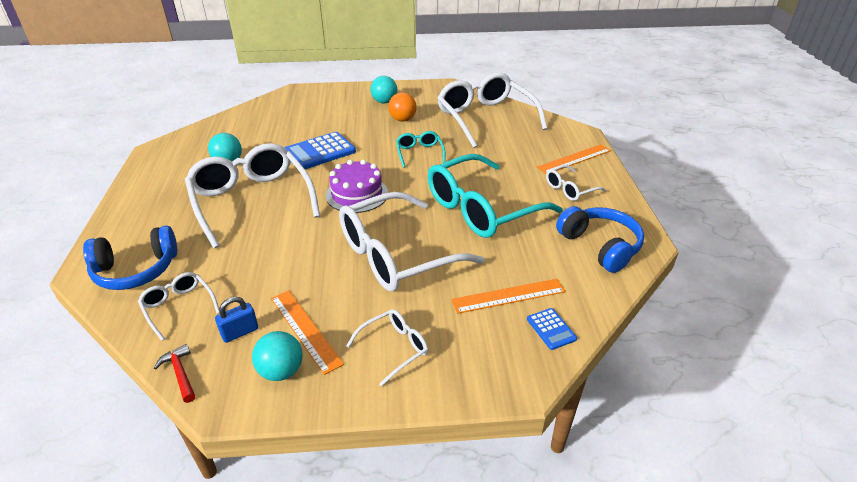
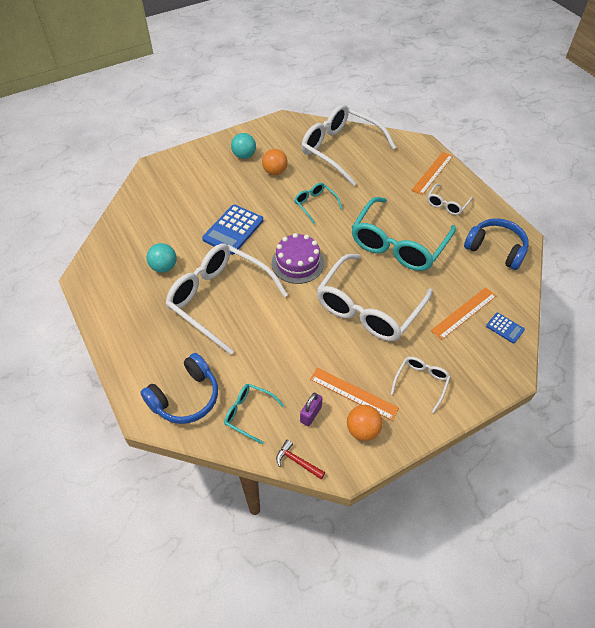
camera: 25 degrees left, 15 degrees up
(178, 307) = (249, 413): white glasses -> turquoise glasses
(240, 332) = (311, 414): blue padlock -> purple padlock
(281, 371) = (363, 430): turquoise ball -> orange ball

